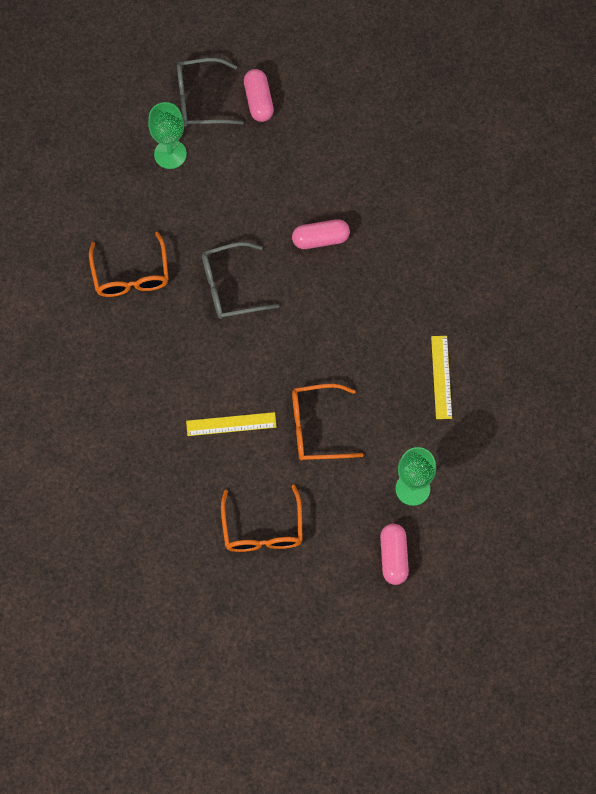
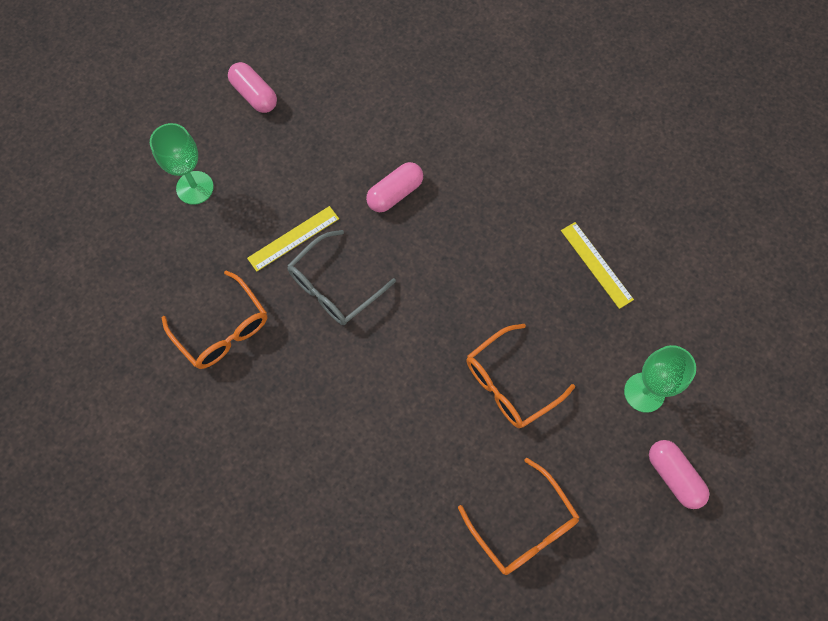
camera: 30 degrees left, 0 degrees up
(200, 99) = (196, 121): grey glasses -> none
(231, 424) = (420, 429): yellow ruler -> yellow ruler (293, 238)

